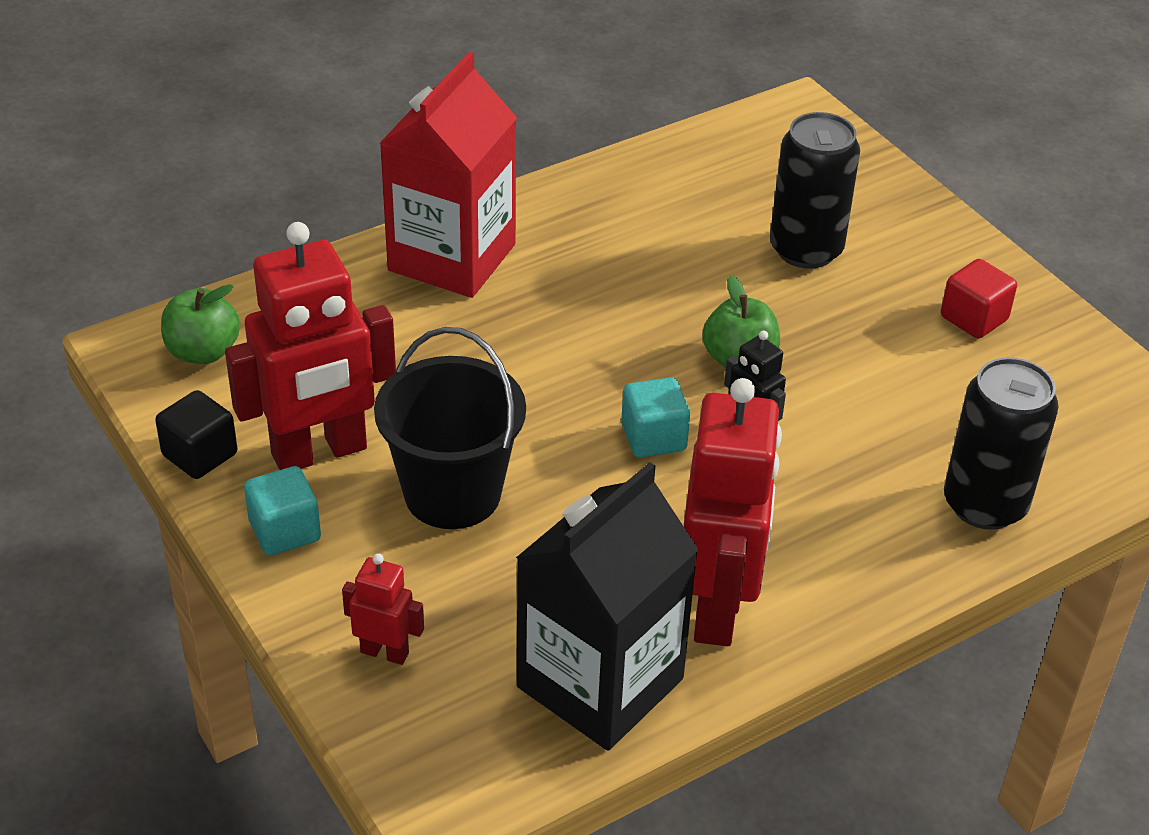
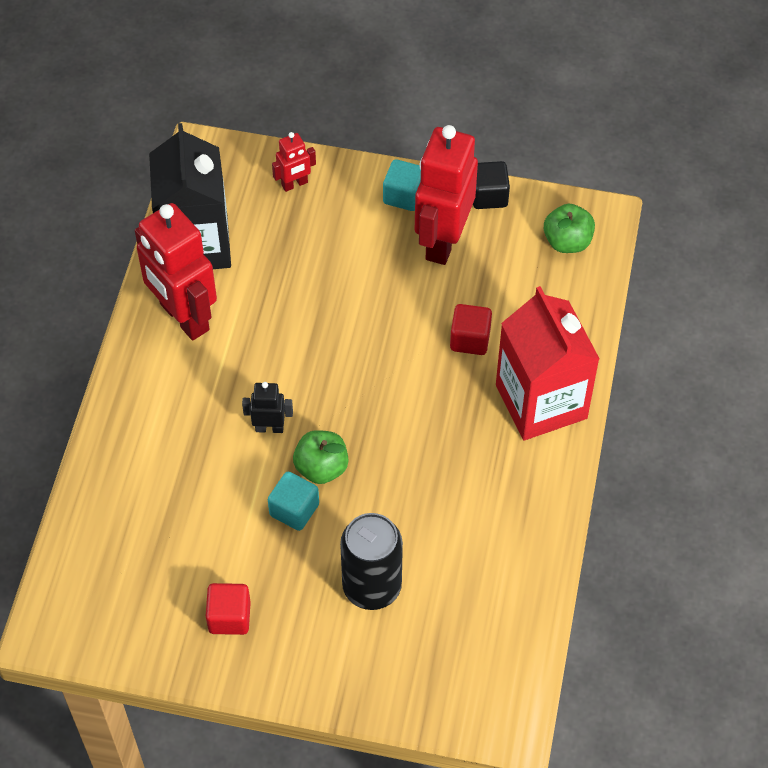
camera: 135 degrees right, 15 degrees up
(437, 349) = (470, 339): none -> red cube
(452, 493) = (360, 272): black bucket -> none
(653, 437) = (309, 381): turquoise cube -> turquoise cube (294, 510)
(984, 504) = (114, 482): black can -> none

